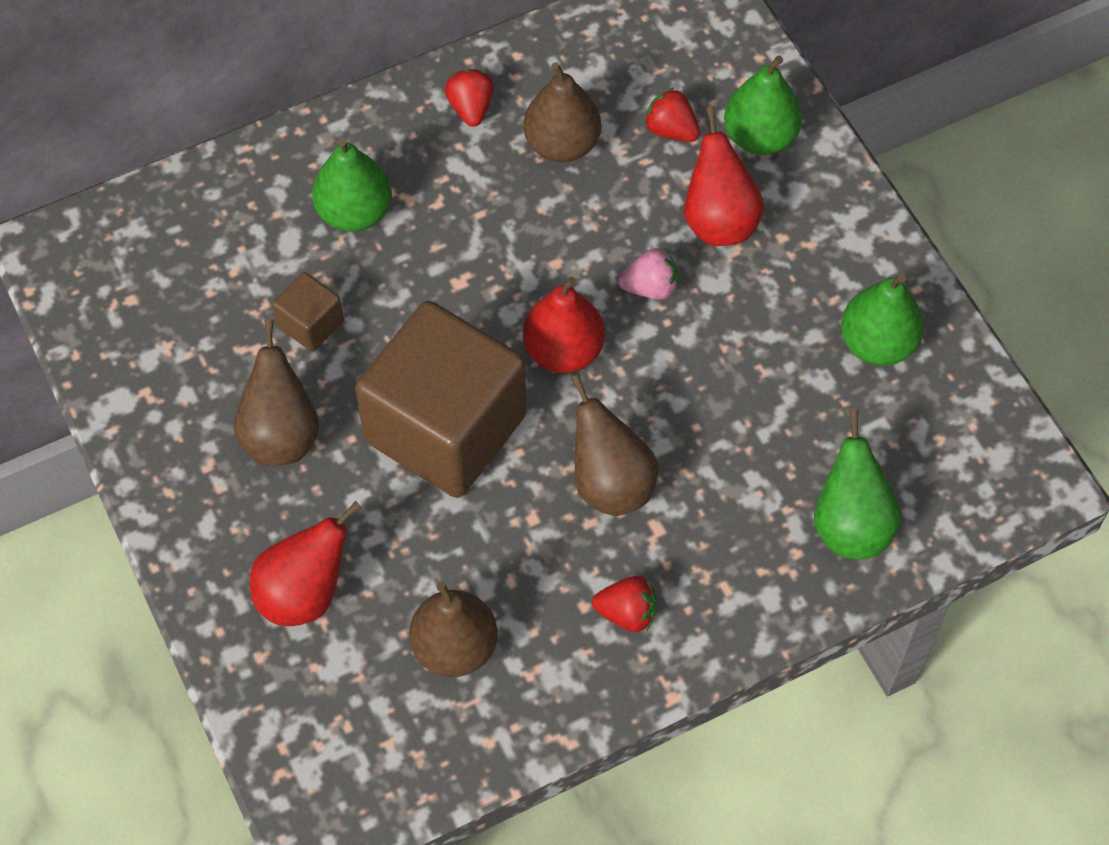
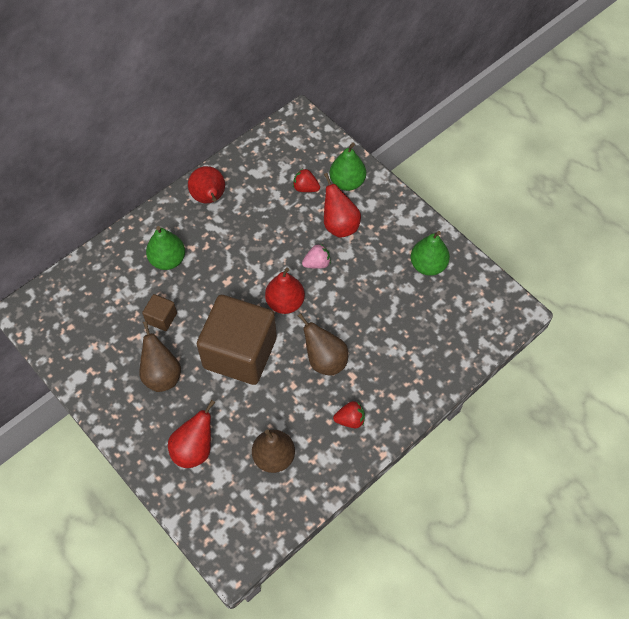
camera: 15 degrees left, 0 degrees up
(471, 108) = (209, 198): red strawberry -> red pear
(562, 144) = (257, 206): brown pear -> none
(850, 525) = (440, 352): green pear -> none

